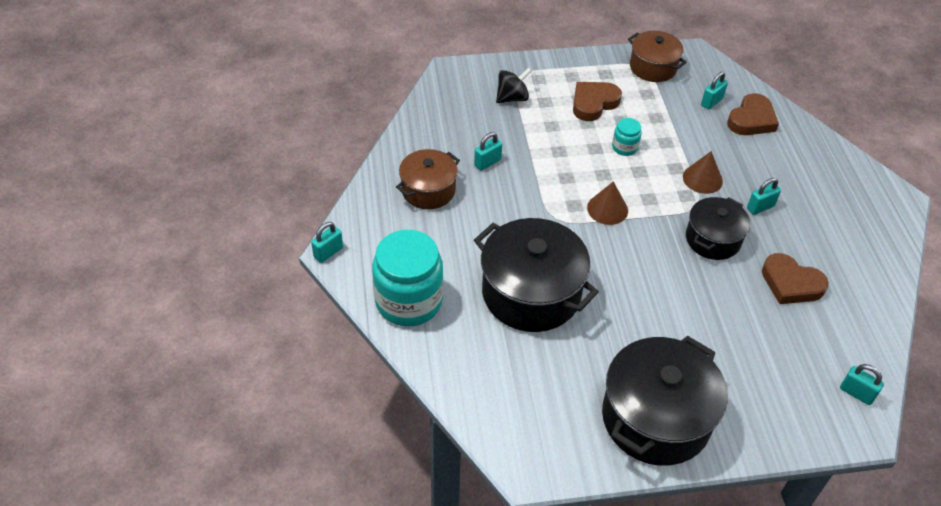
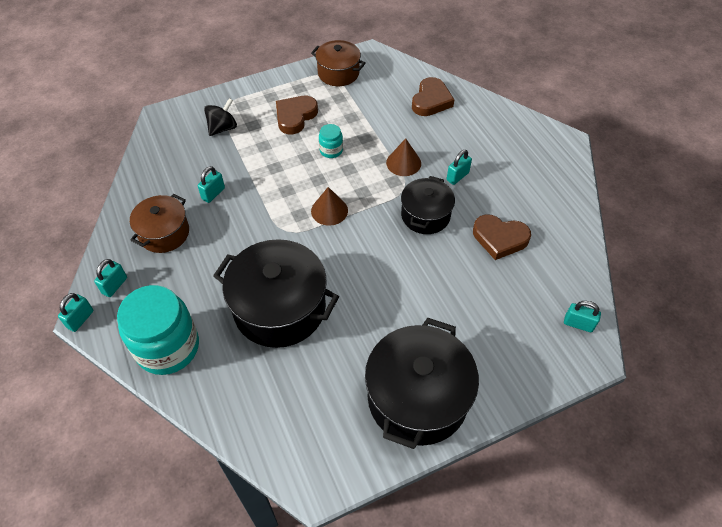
camera: 15 degrees left, 5 degrees up
(711, 102) = (394, 93): turquoise padlock -> turquoise padlock (115, 285)

